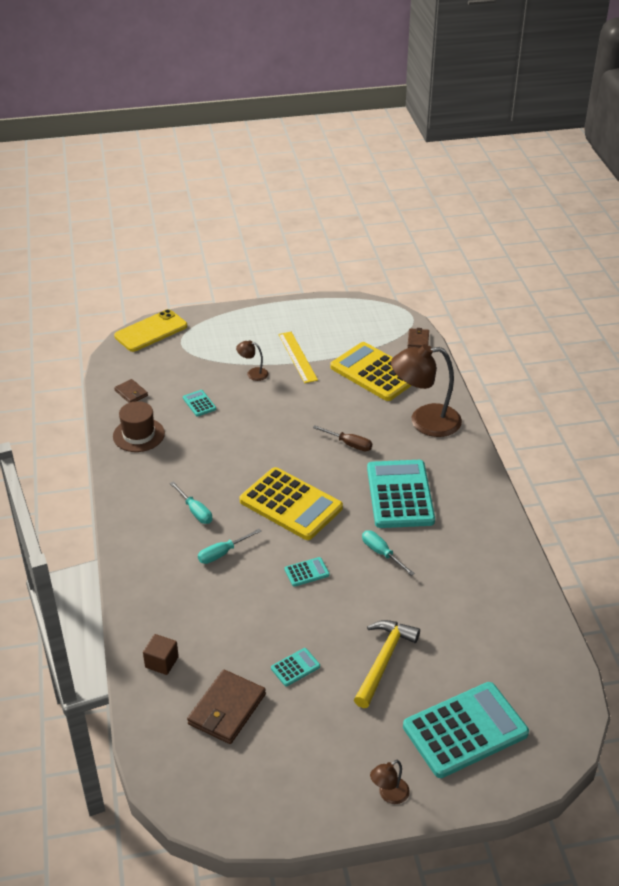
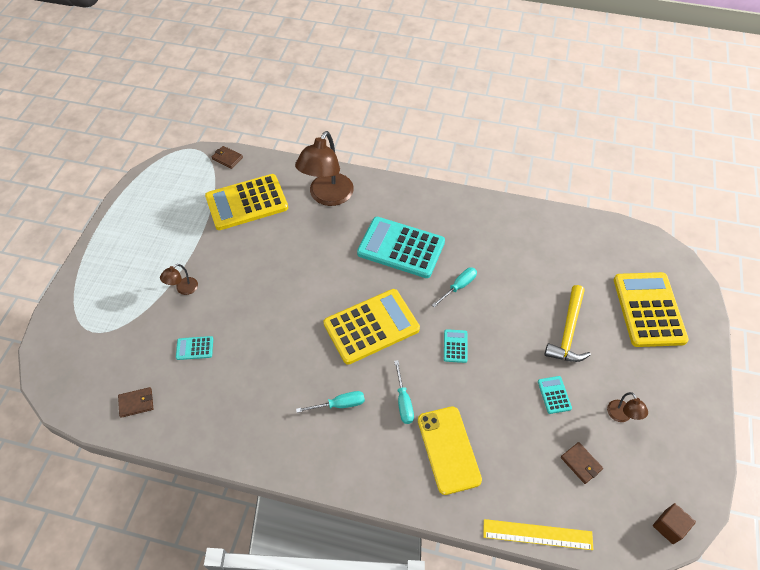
camera: 65 degrees left, 15 degrees up
(138, 435) = (204, 417): brown hat -> none
(151, 331) = (52, 351): yellow phone -> yellow phone (448, 449)
(161, 662) = (511, 498): brown cube -> brown cube (669, 526)
(227, 709) = (581, 463): brown wallet -> brown wallet, size x0.56
(297, 357) = (186, 247): yellow ruler -> yellow ruler (537, 534)
(349, 444) = (323, 256): brown screwdriver -> none
(381, 553) = (458, 286): turquoise screwdriver -> turquoise screwdriver turned 150 degrees clockwise
(383, 660) = (568, 332): yellow hammer -> yellow hammer turned 120 degrees counterclockwise
(389, 795) = (693, 381): brown lamp -> brown lamp (621, 416)
(465, 730) = (649, 309): turquoise calculator -> yellow calculator

